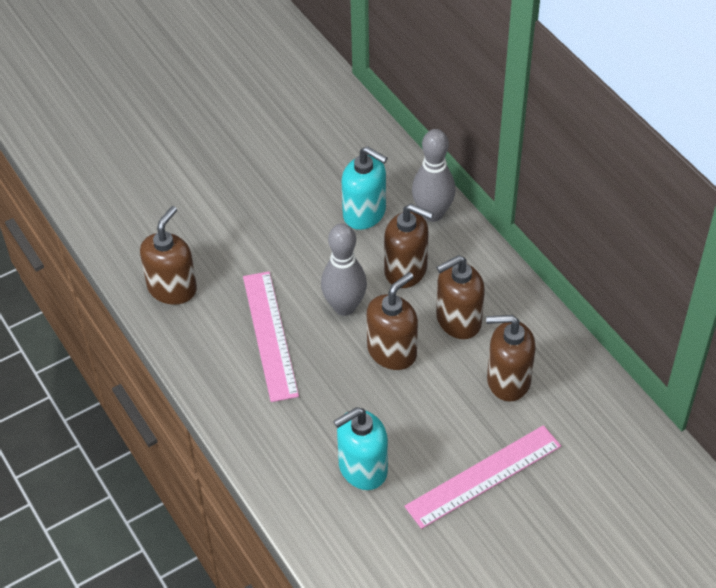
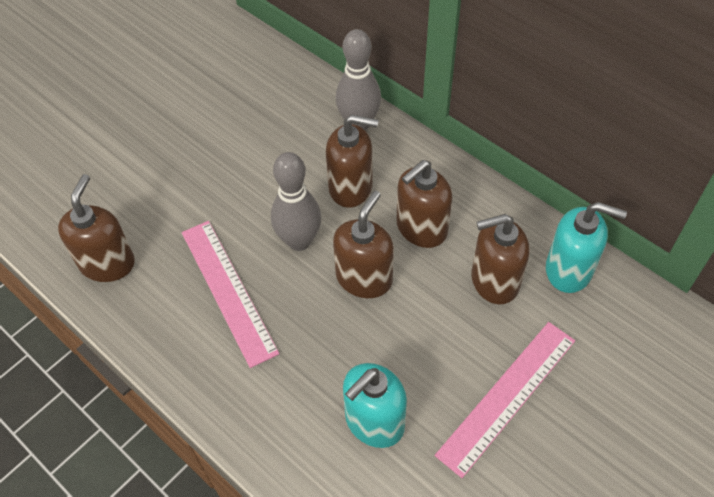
camera: 15 degrees left, 5 degrees up
(364, 213) = (290, 138): turquoise soap dispenser -> turquoise soap dispenser (569, 270)

